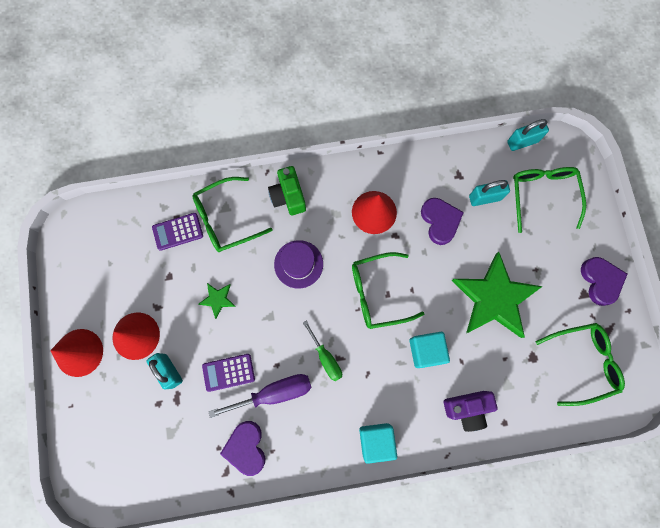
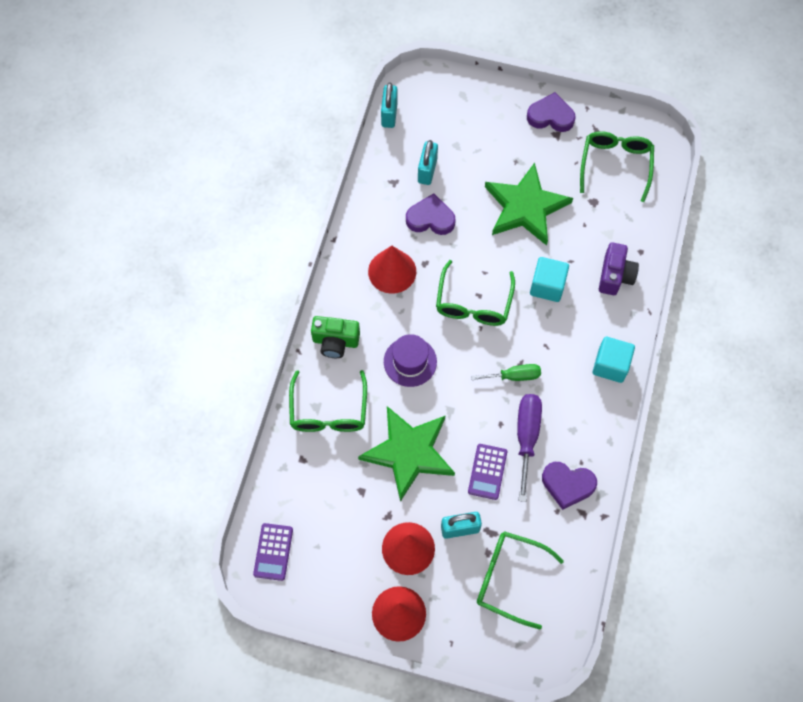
camera: 65 degrees left, 10 degrees down
(178, 232) = (318, 463): purple calculator -> purple calculator (273, 552)
(217, 299) = (409, 452): green star -> green star, size x2.35
(543, 195) = (449, 123): green glasses -> green glasses (509, 578)

